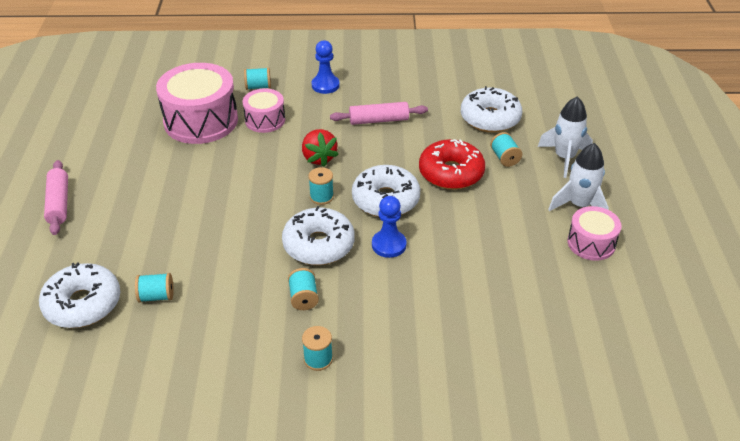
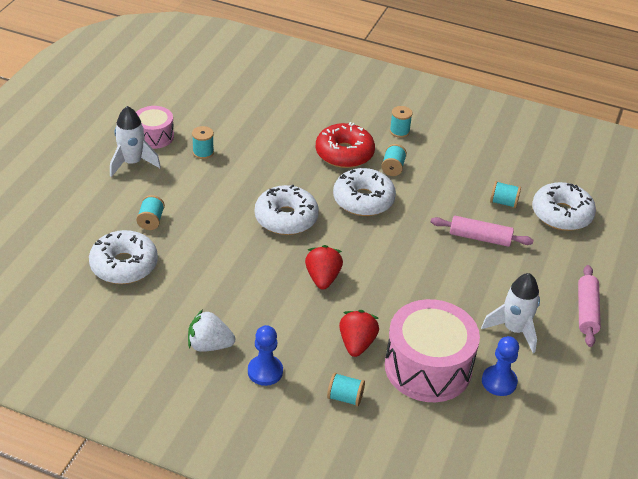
camera: 160 degrees left, 0 degrees up
(265, 120) = (357, 343): pink drum -> red strawberry
(321, 197) = (340, 239): turquoise spool -> turquoise spool (203, 152)
(377, 88) = (209, 345): none -> white strawberry
(378, 120) = (237, 301): pink rolling pin -> pink rolling pin (480, 238)
(389, 245) = (308, 183): blue pawn -> blue pawn (499, 382)
(451, 173) = (211, 223): red donut -> red donut (344, 153)
(564, 158) = (99, 203): white rocket -> white rocket (514, 330)

